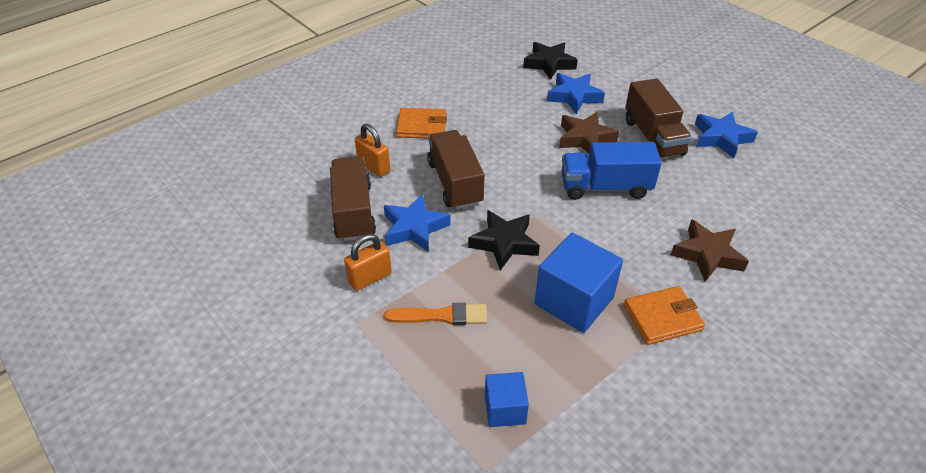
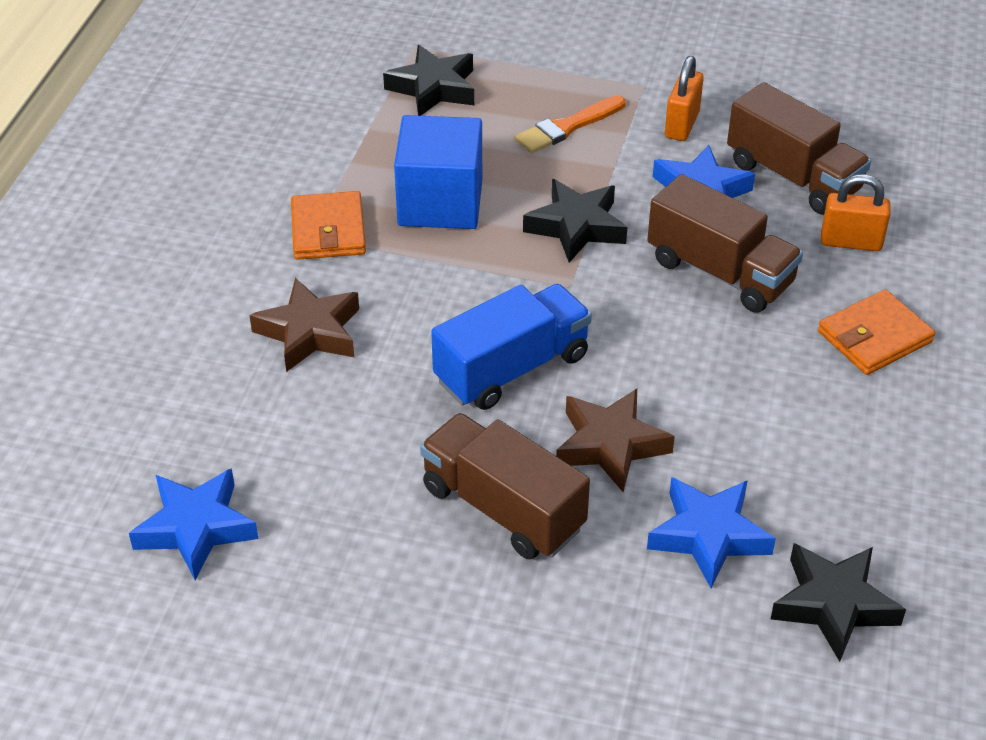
camera: 145 degrees right, 0 degrees up
(505, 409) = (433, 88): blue cube -> black star
(662, 318) = (328, 230): orange wallet -> orange wallet turned 45 degrees counterclockwise
(721, 138) = (384, 570): blue star -> blue star (196, 528)

